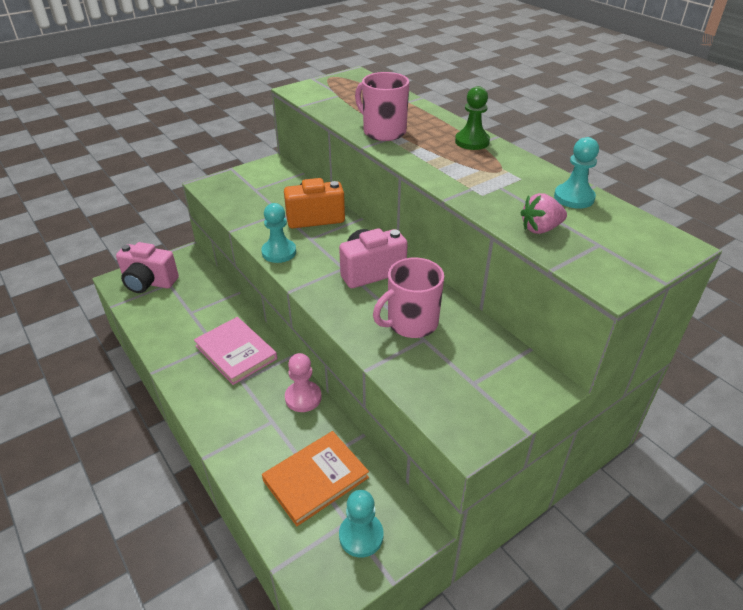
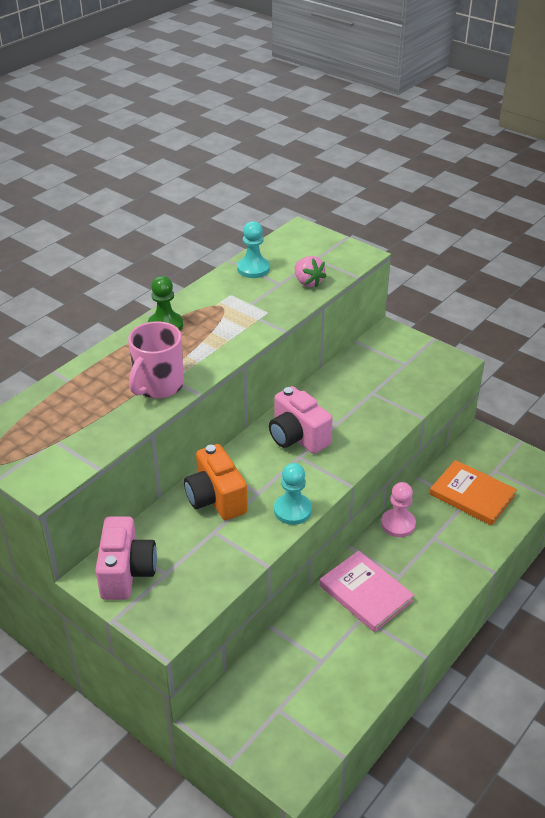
camera: 105 degrees left, 0 degrees up
(149, 282) = (283, 734): pink camera -> pink camera (126, 572)
(236, 352) = (365, 593): pink book -> pink book turned 75 degrees counterclockwise
(361, 536) = (501, 461): turquoise pawn -> none
(411, 323) = (357, 401): pink mug -> none

